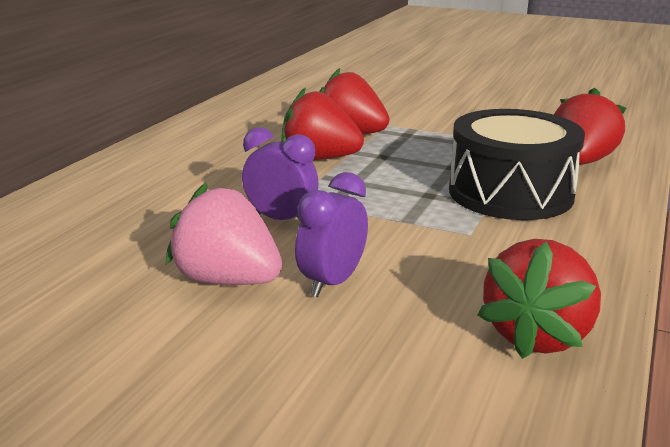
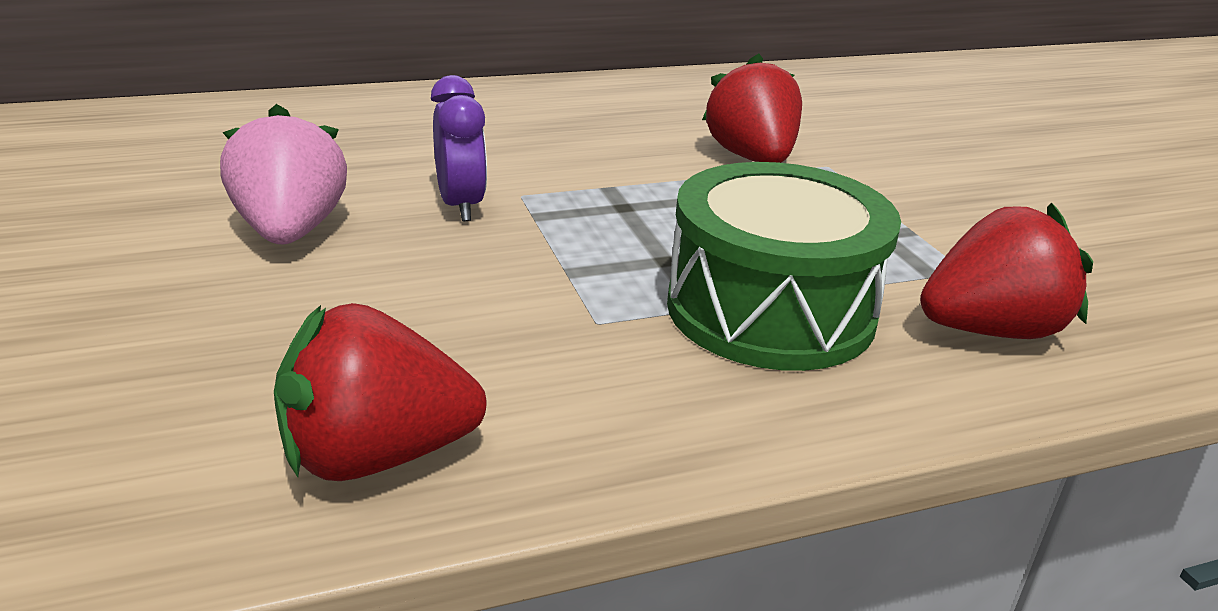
camera: 45 degrees right, 5 degrees up
(319, 159) = (649, 168): red strawberry -> none
(332, 282) = (352, 283): purple clock -> none
(510, 193) = (770, 310): black drum -> green drum

